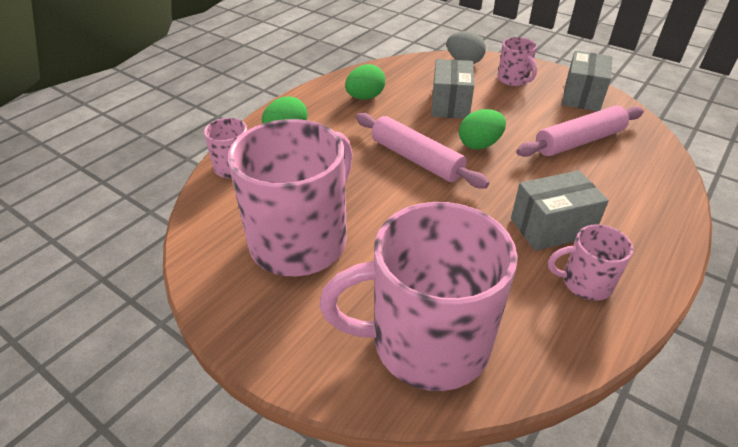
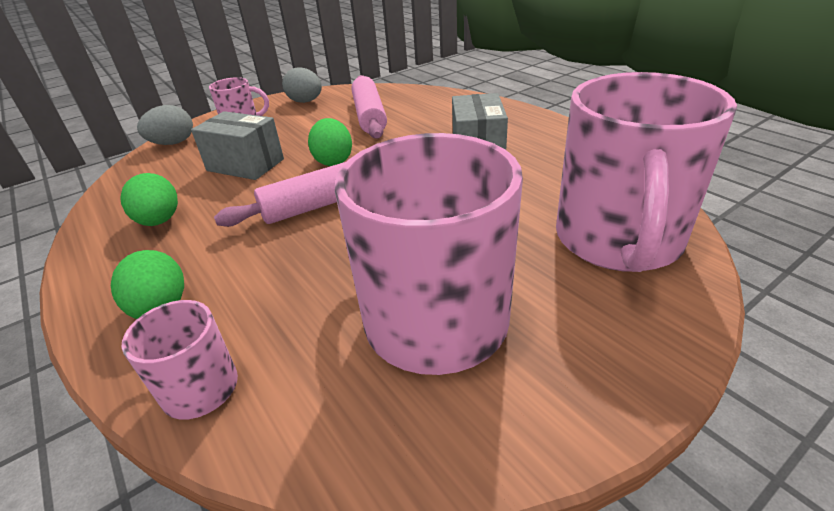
camera: 70 degrees left, 5 degrees down
(582, 96) = (305, 102): grey box -> grey egg
(585, 283) = (549, 149): pink mug -> none

